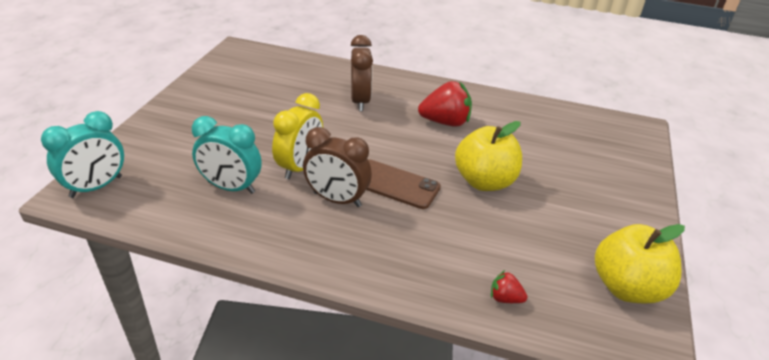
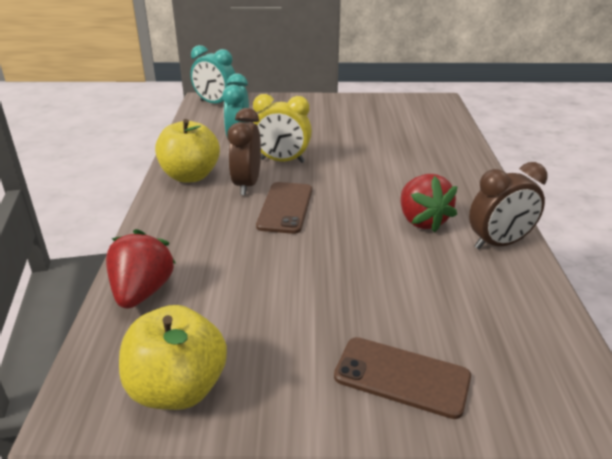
camera: 75 degrees right, 5 degrees down
(360, 101) = (412, 167): brown clock -> brown clock (499, 243)
(484, 181) = (325, 260): yellow apple -> yellow apple (190, 176)
(505, 298) = (142, 292): red strawberry -> red strawberry, size x2.04
(615, 181) = (402, 377): none -> brown phone

